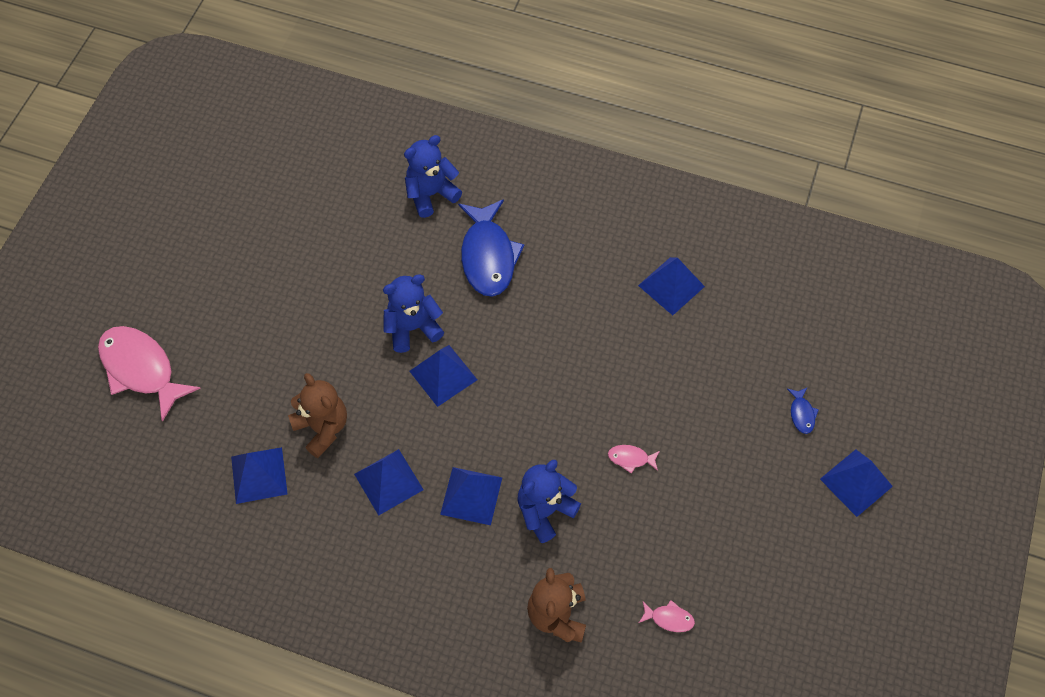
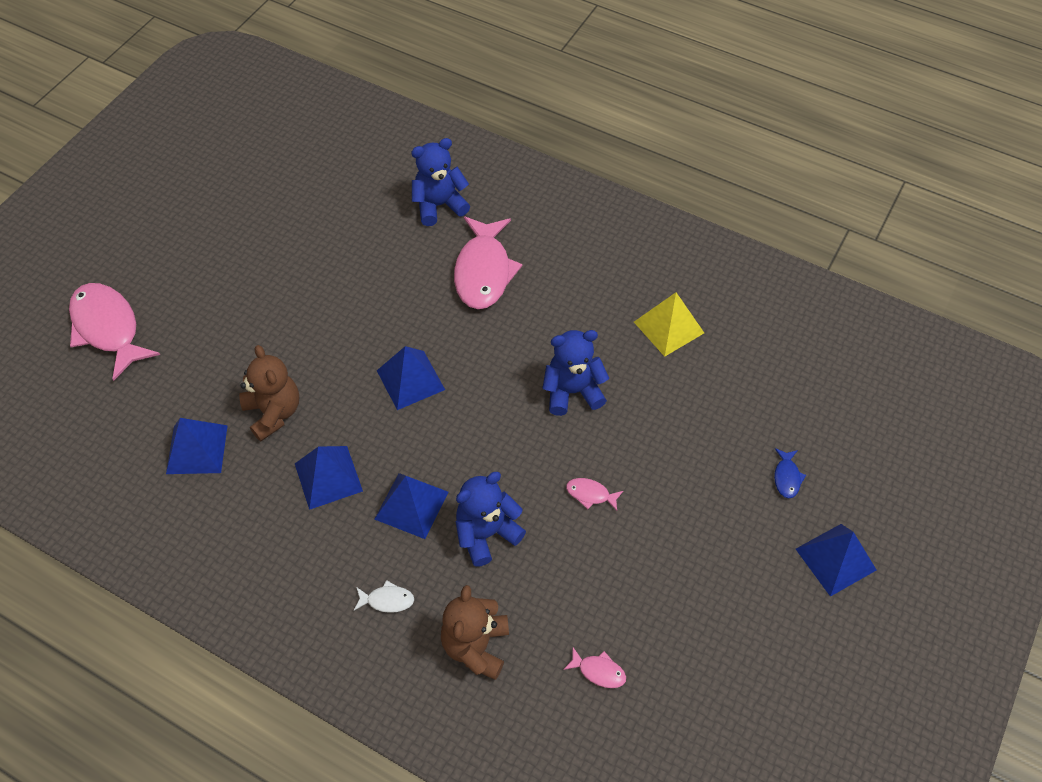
camera: 10 degrees right, 5 degrees down
(412, 328) = (390, 329): blue teddy bear -> blue teddy bear (572, 391)
(469, 587) = (387, 600): none -> white fish
(488, 256) = (483, 271): blue fish -> pink fish
(671, 286) = (668, 327): blue pyramid -> yellow pyramid

